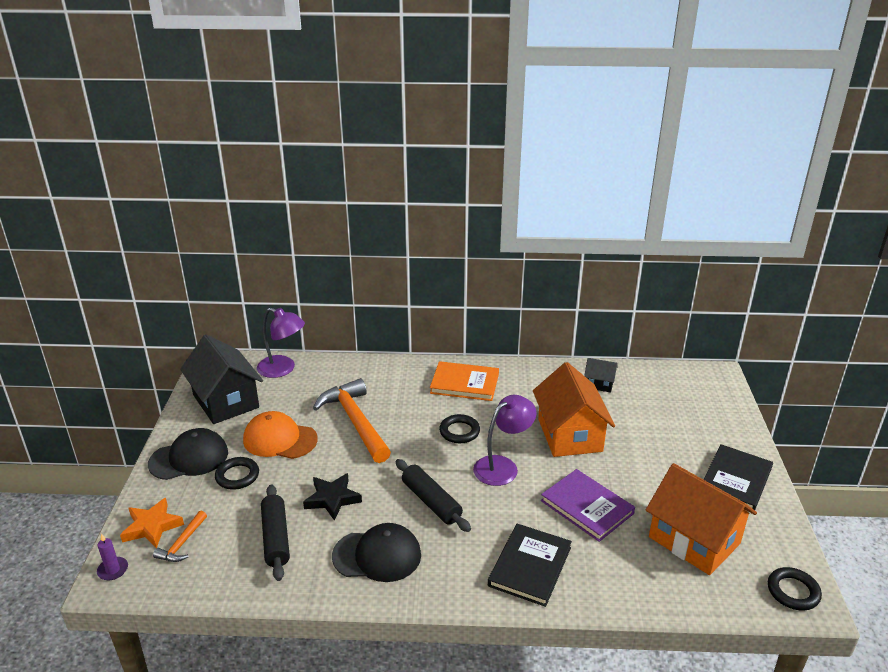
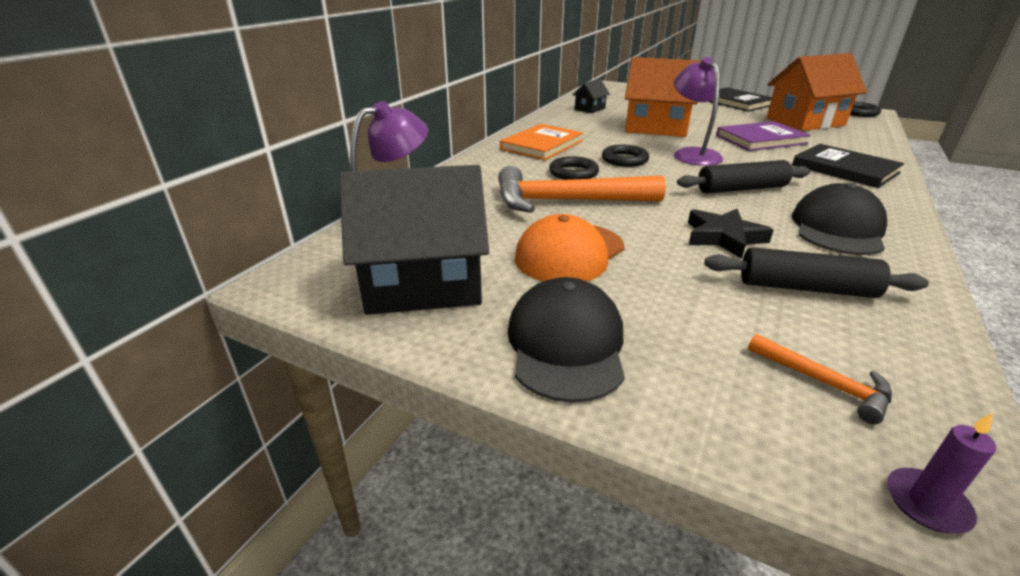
camera: 65 degrees left, 0 degrees up
(152, 526) = (771, 419): orange star -> none
(237, 476) = (644, 300): black ring -> black ring (573, 173)

